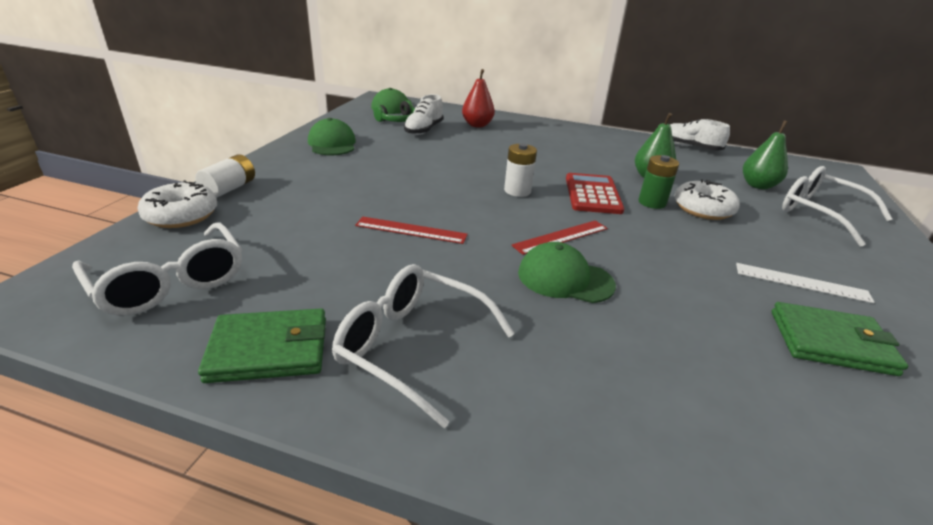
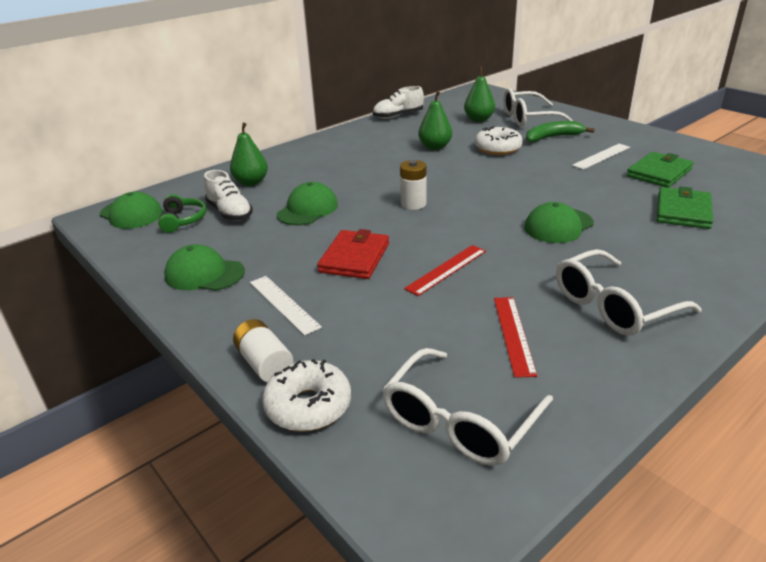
camera: 55 degrees left, 0 degrees up
(171, 283) = (459, 421): white glasses -> white glasses turned 135 degrees clockwise
(269, 349) = (592, 372): green wallet -> green wallet (683, 211)
(309, 177) = (283, 304): none -> white ruler
(397, 186) = (354, 258): none -> red wallet
(457, 152) = (307, 209): none -> green cap
(477, 125) = (251, 182): red pear -> green pear
(561, 237) = (501, 209): red ruler -> red ruler (513, 334)
(592, 194) = (445, 177): red calculator -> none
(652, 202) = (475, 161): green battery -> none
(795, 238) = (552, 137): none -> green banana

